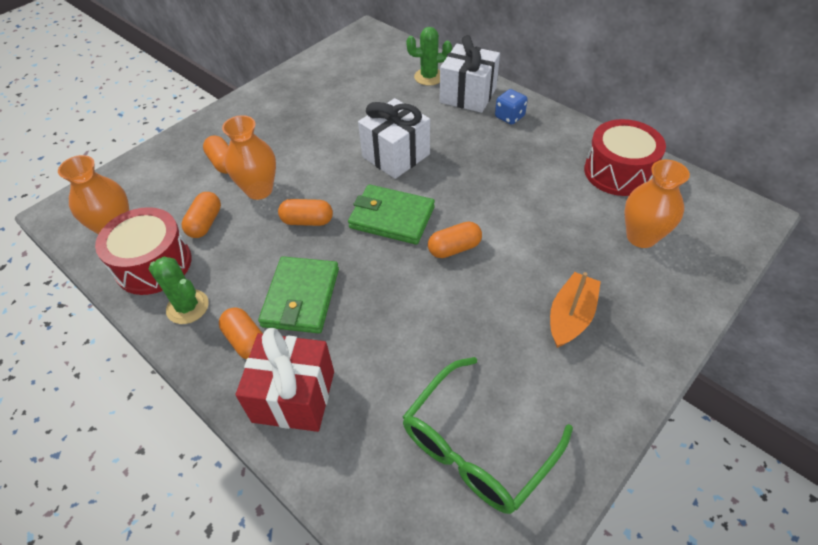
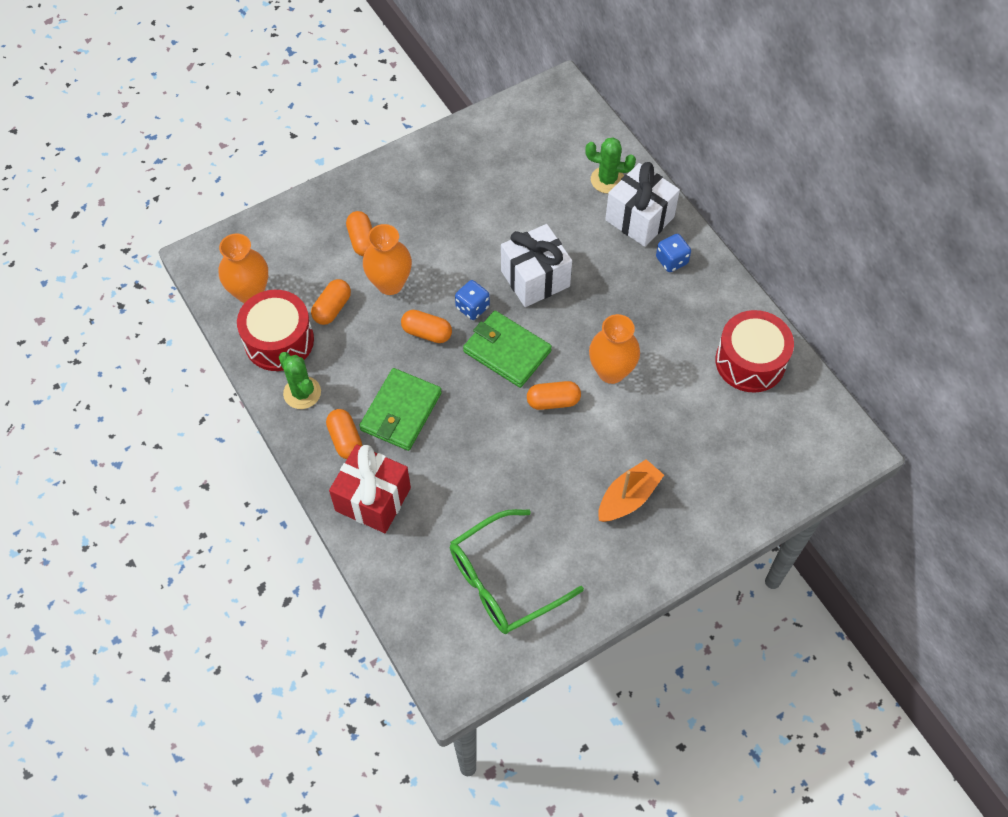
camera: 15 degrees right, 10 degrees up
(345, 190) = (472, 307): none -> blue dice
(641, 237) = (733, 439): orange vase -> orange vase (611, 371)

